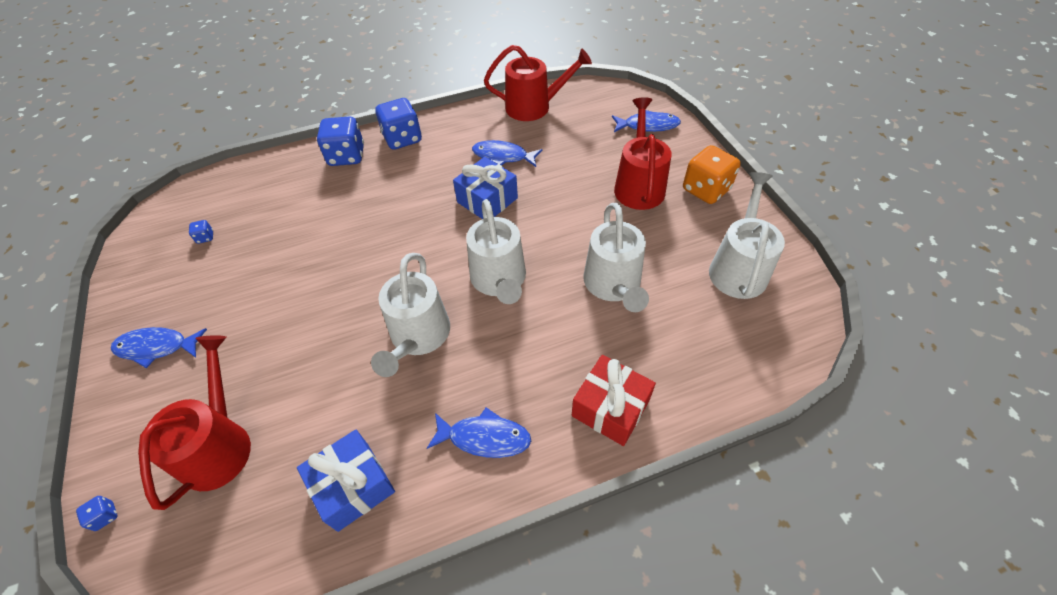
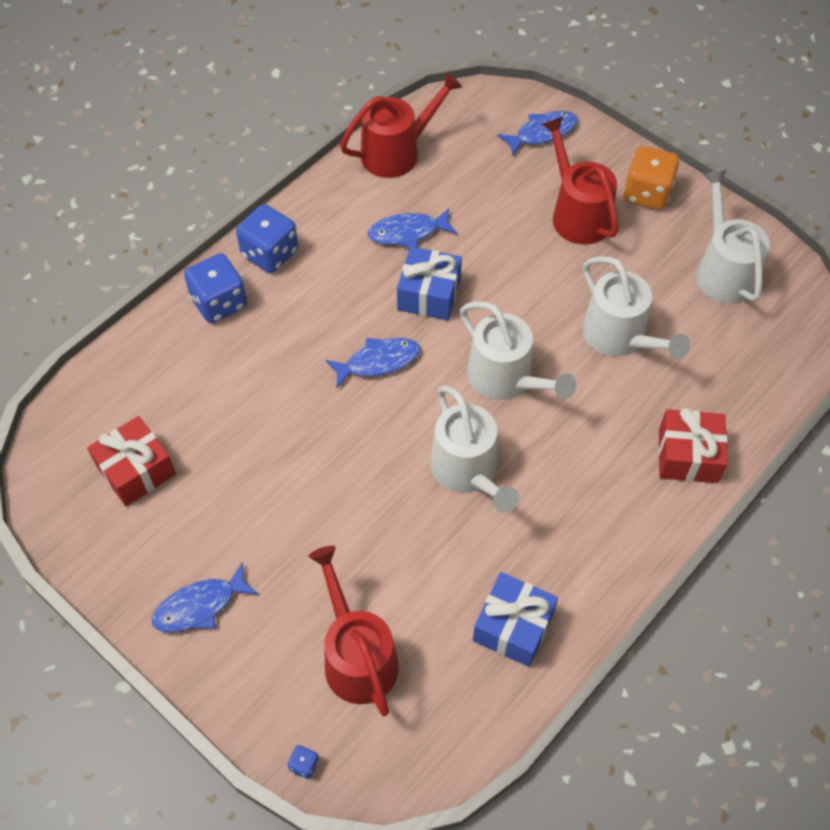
camera: 30 degrees left, 5 degrees up
(205, 237) = (136, 470): blue dice -> red gift
(484, 437) = (597, 532): blue fish -> blue fish (378, 362)

